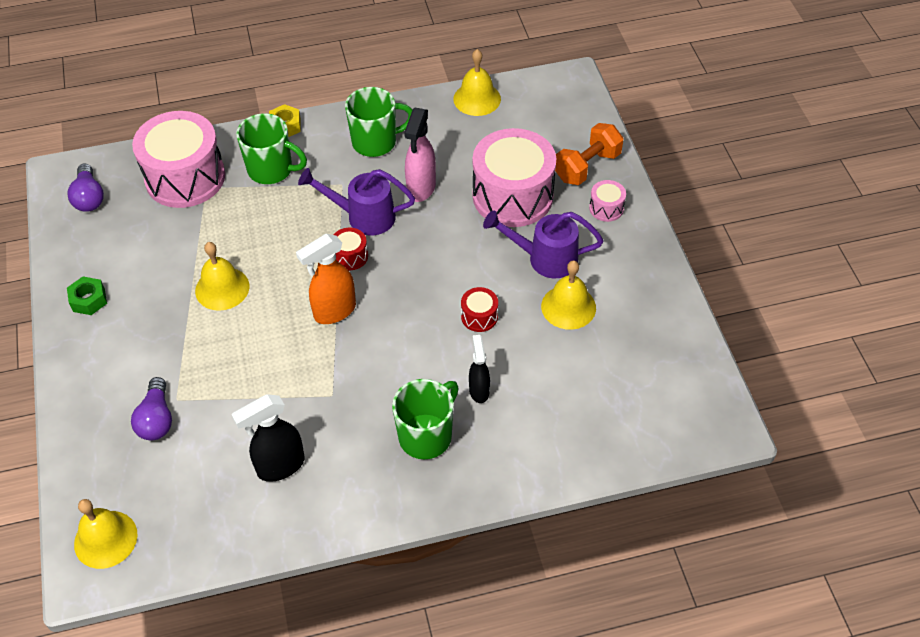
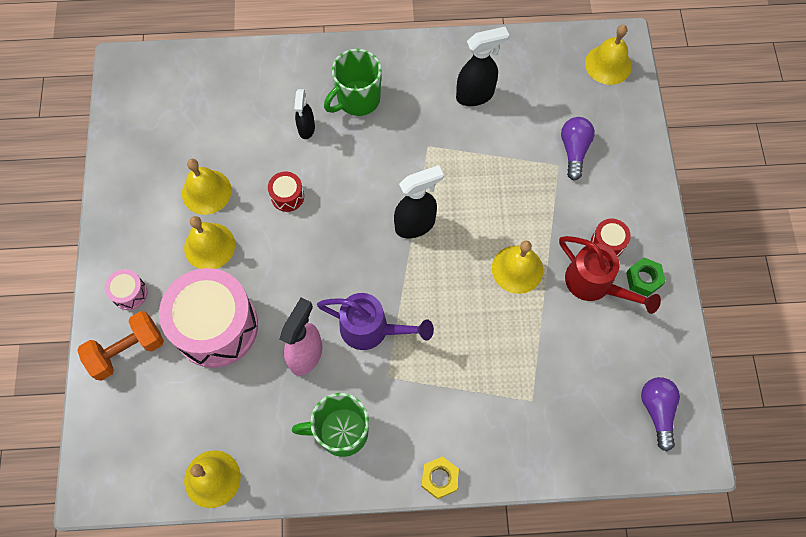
camera: 170 degrees left, 15 degrees up
(141, 287) = (594, 284): none -> red watering can
(185, 177) = (554, 420): pink drum -> none
(271, 170) = (460, 413): green mug -> none
(334, 311) = (415, 225): orange spray bottle -> black spray bottle
(350, 256) = (392, 283): red drum -> red drum (607, 243)
(545, 258) = (209, 246): purple watering can -> yellow bell

